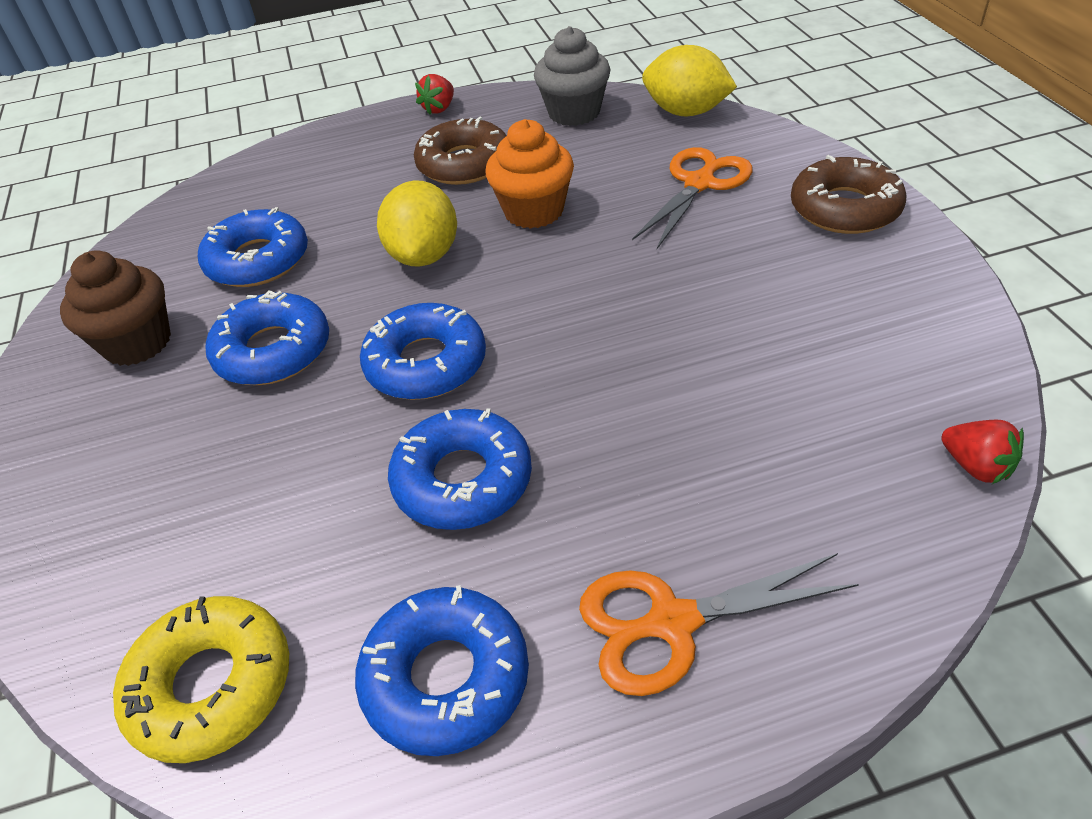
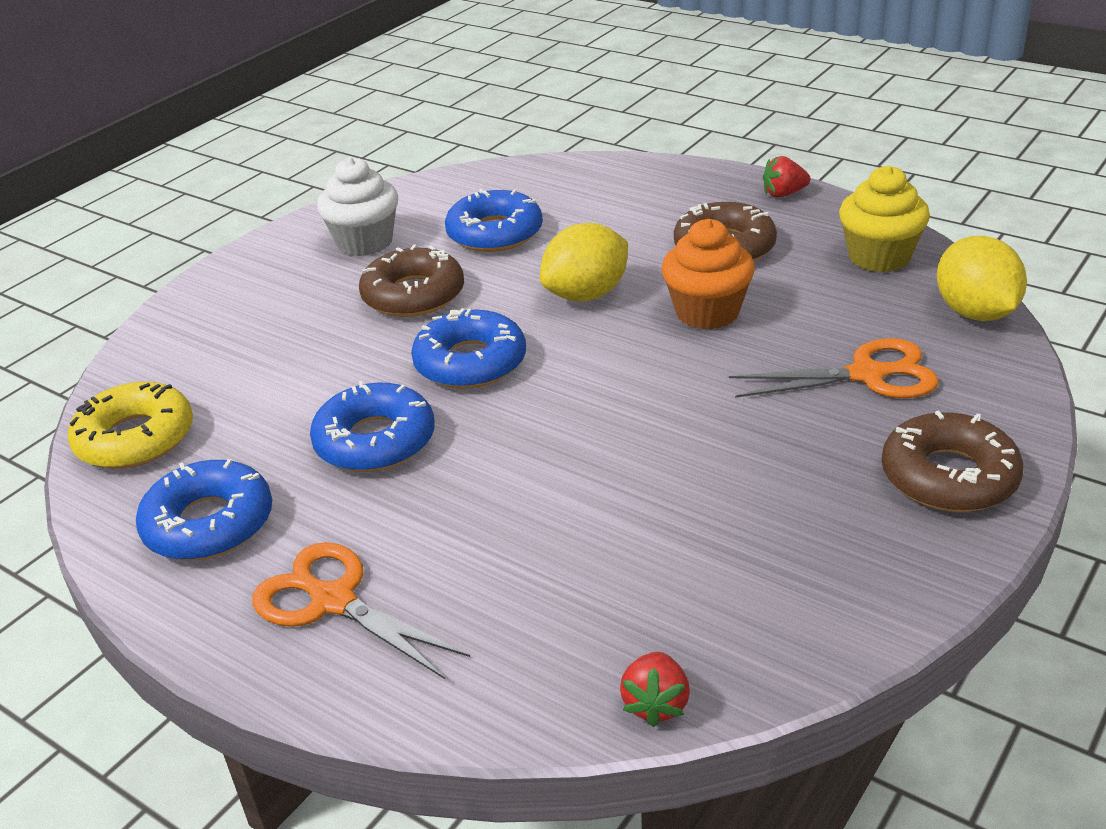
camera: 50 degrees right, 10 degrees down
(137, 343) = (365, 242): brown cupcake -> white cupcake
(273, 351) = (413, 295): blue donut -> brown donut
(574, 113) = (879, 257): grey cupcake -> yellow cupcake

